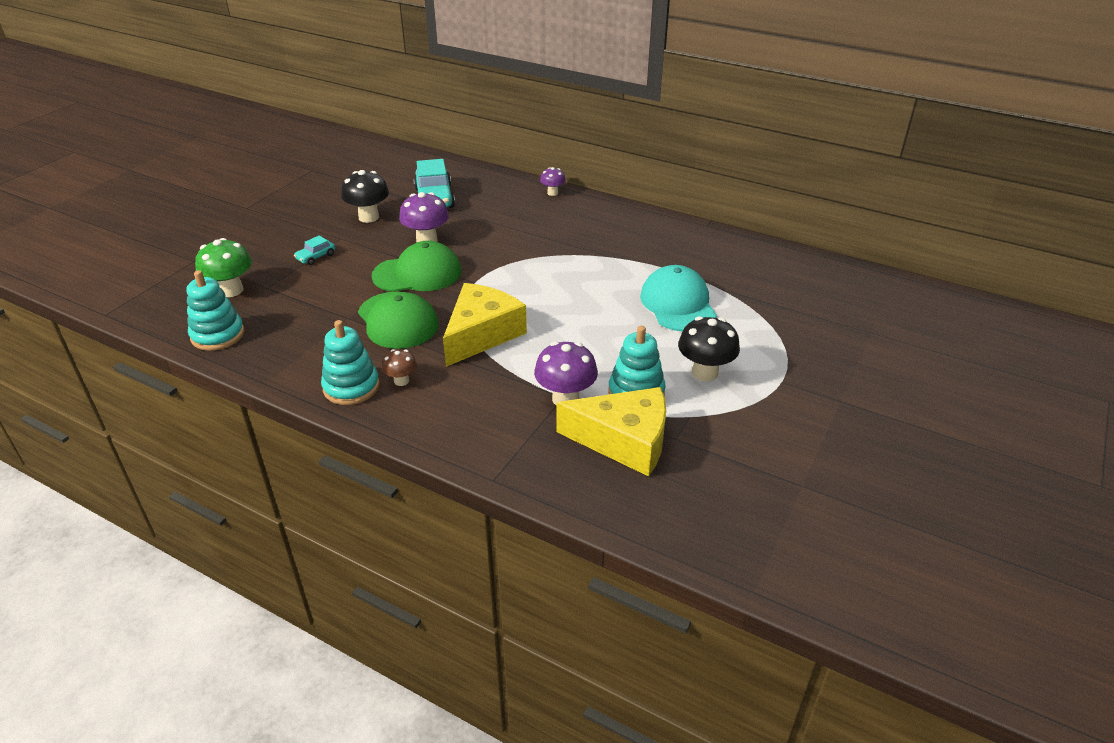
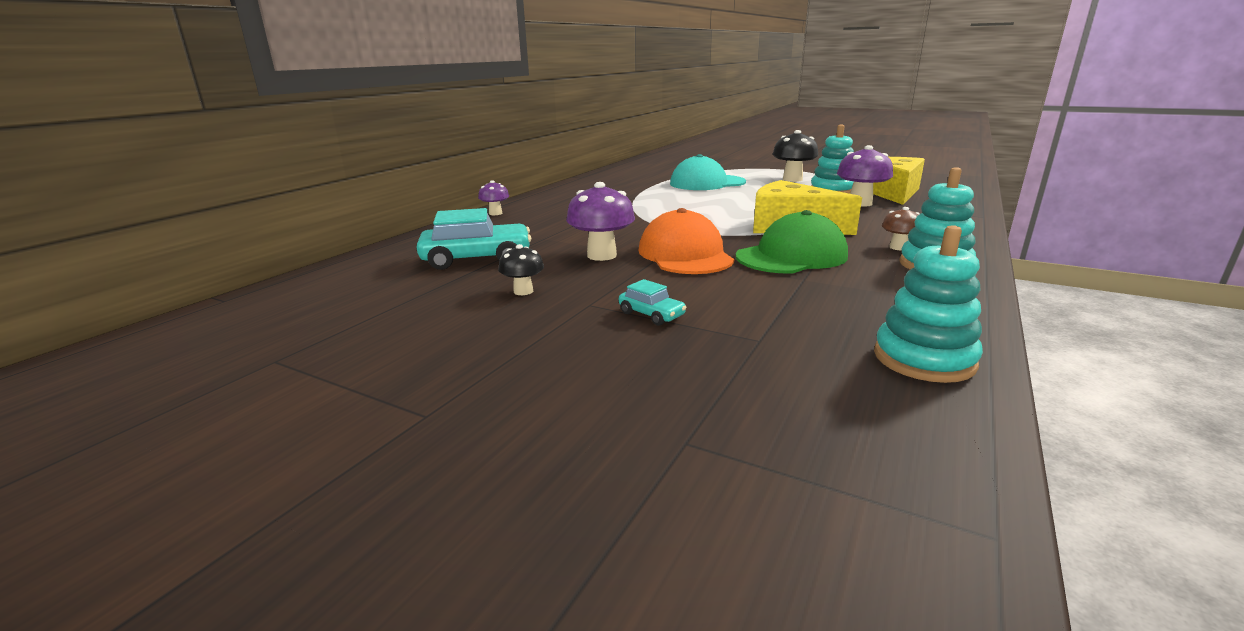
camera: 90 degrees left, 15 degrees down
(231, 290) = (785, 371): green mushroom -> none
(369, 217) = (523, 291): black mushroom -> black mushroom, size x0.57
(417, 274) = (685, 254): green cap -> orange cap

